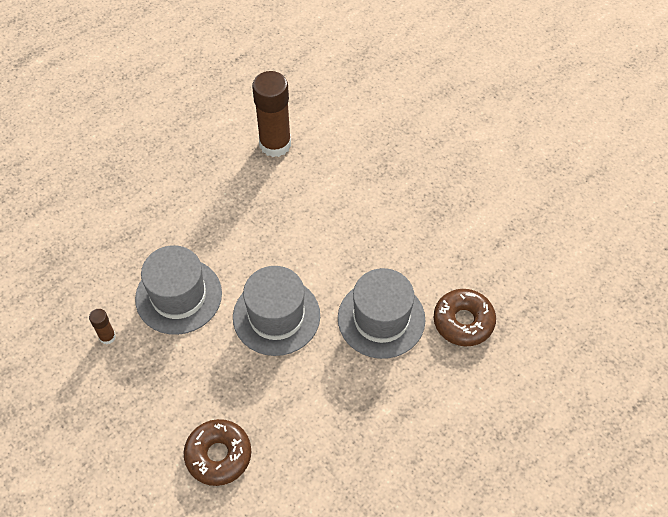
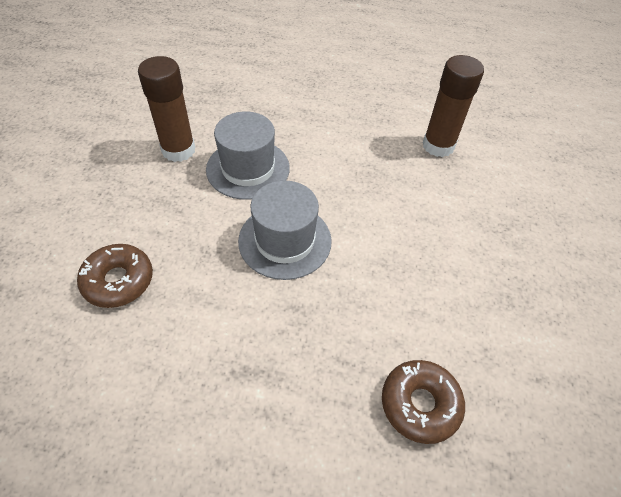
camera: 50 degrees right, 5 degrees down
(107, 337) = (178, 150): brown glue stick -> brown glue stick, size x2.21
(381, 319) = (354, 323): grey hat -> none

